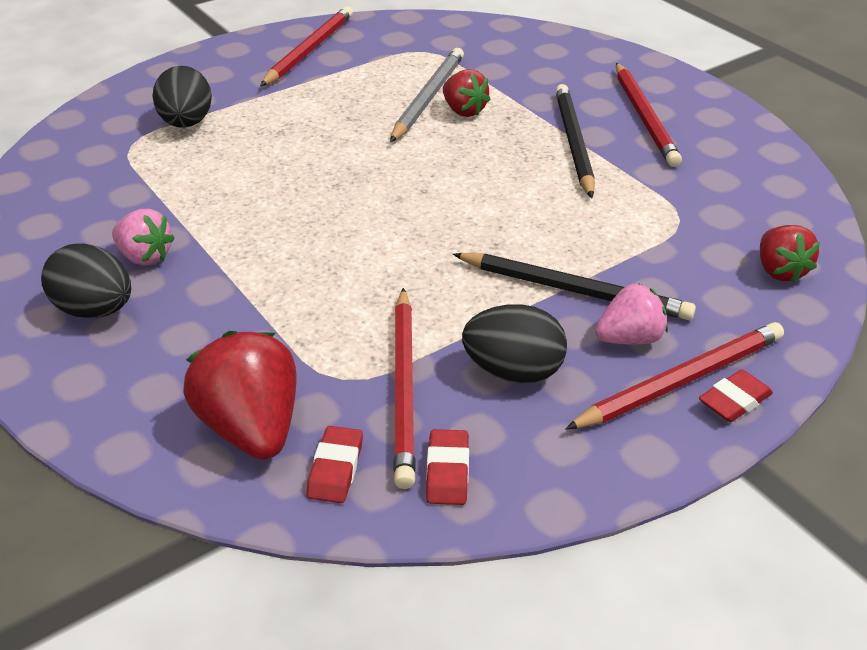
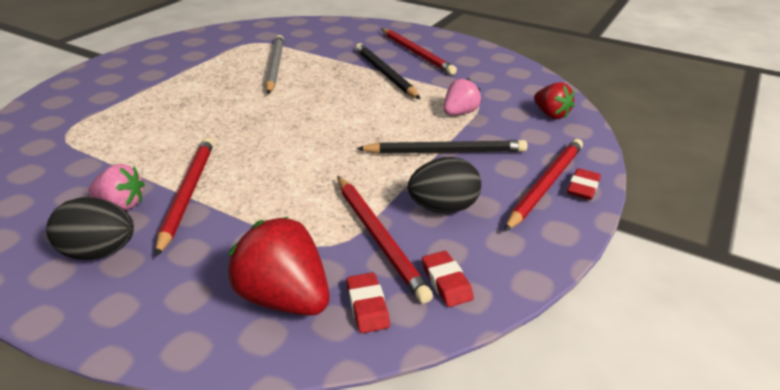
camera: 25 degrees left, 5 degrees down
(186, 123) = (104, 112): black egg -> none
(309, 50) = (172, 54): red pencil -> red pencil (187, 194)
(463, 111) = (303, 69): red strawberry -> none
(629, 338) = (498, 170): pink strawberry -> pink strawberry (459, 113)

